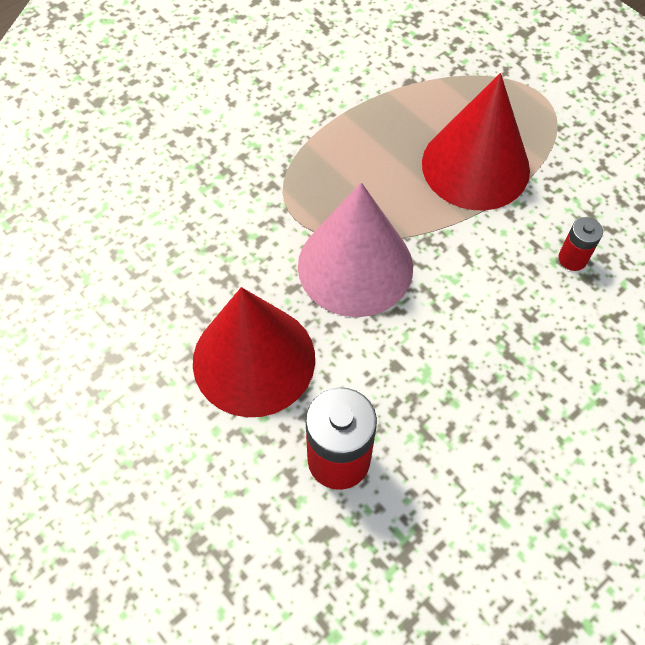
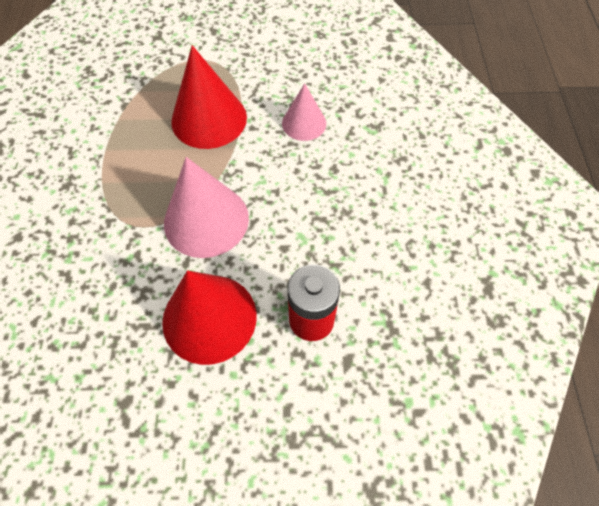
camera: 50 degrees left, 0 degrees up
(572, 259) = (304, 123): red battery -> pink cone

